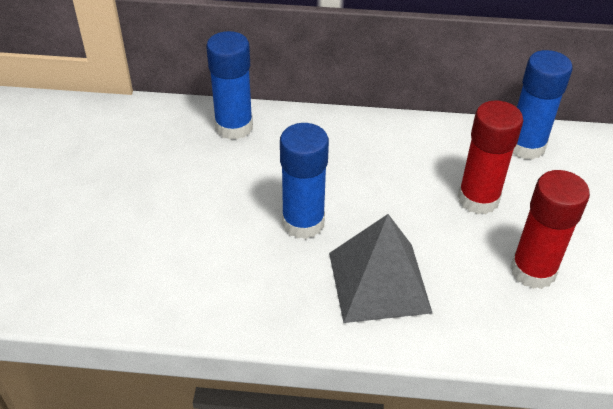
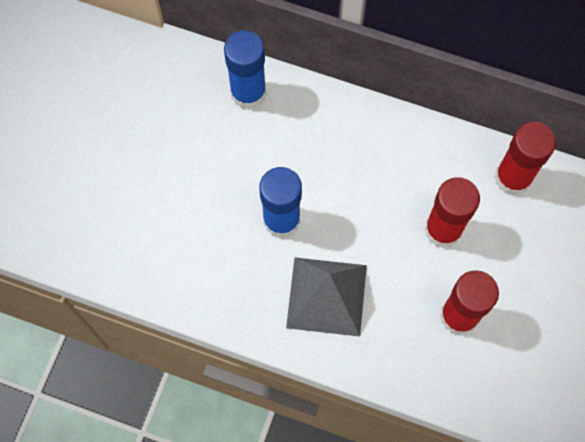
camera: 15 degrees right, 25 degrees up
(525, 146) = (512, 178): blue glue stick -> red glue stick

